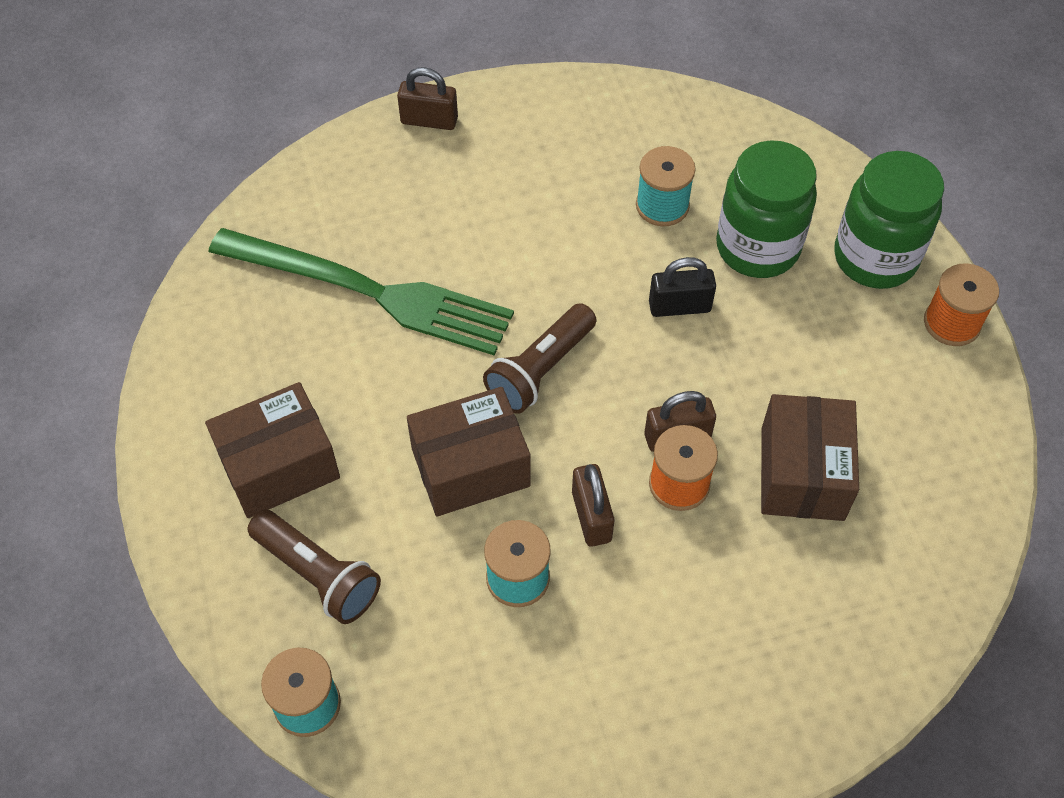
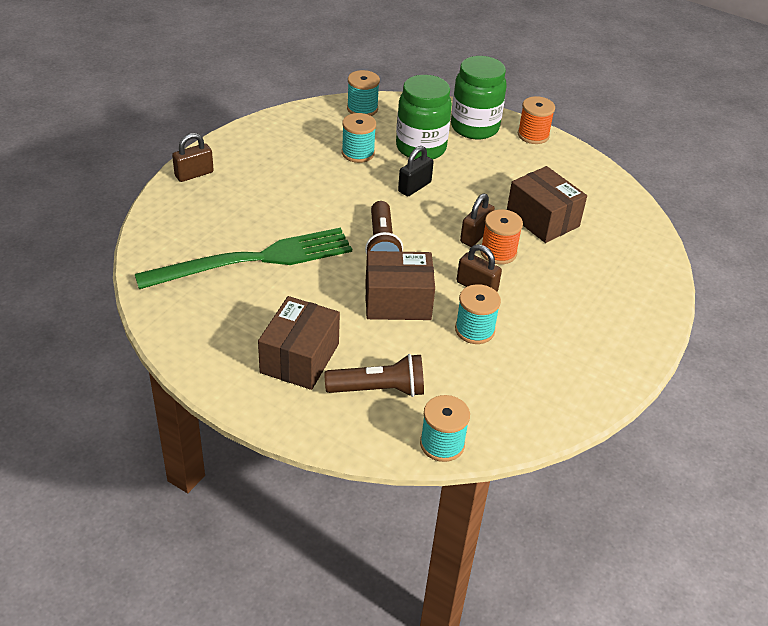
camera: 45 degrees left, 15 degrees down
(470, 467) = (397, 301): brown box -> brown box turned 60 degrees clockwise
(745, 135) = (362, 109): none -> turquoise spool

